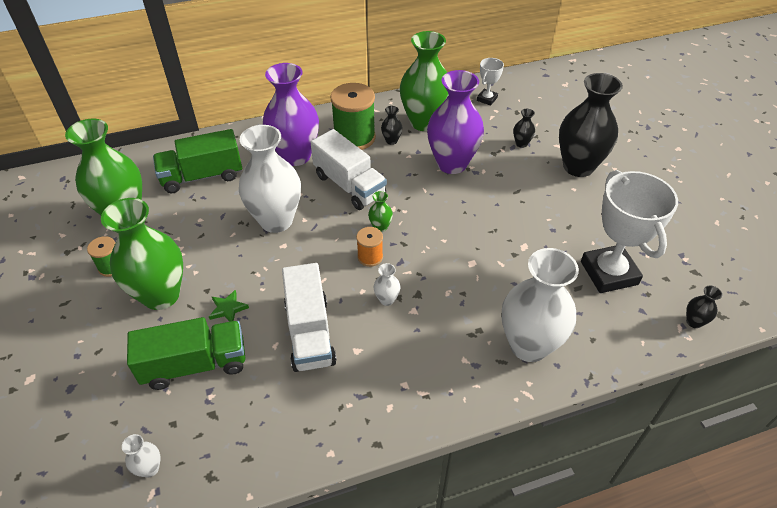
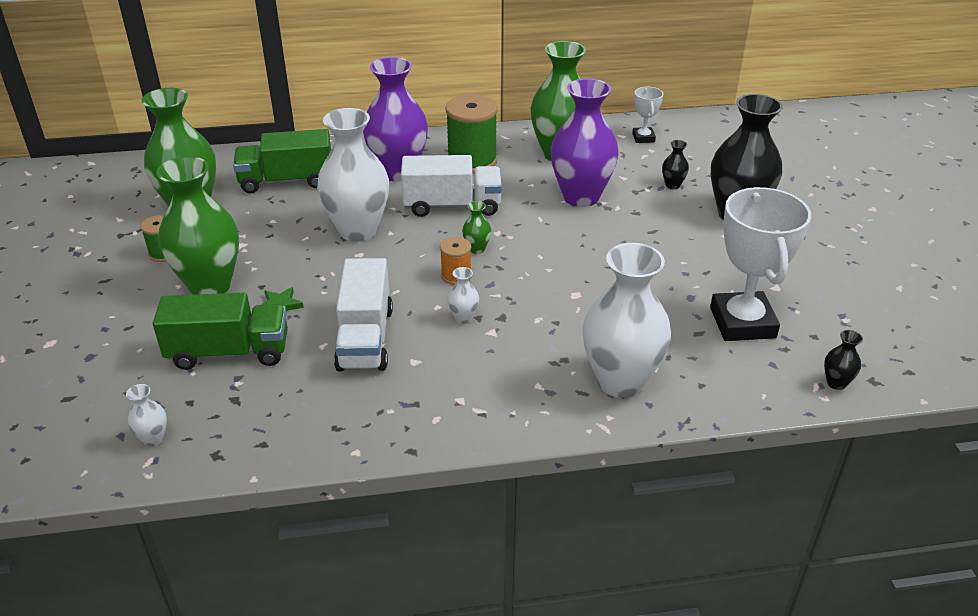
camera: 10 degrees right, 10 degrees down
(349, 185) = (452, 206): white truck -> white truck turned 60 degrees counterclockwise
(391, 141) = (515, 168): black vase -> none
(487, 99) = (643, 138): white trophy -> white trophy turned 45 degrees counterclockwise

